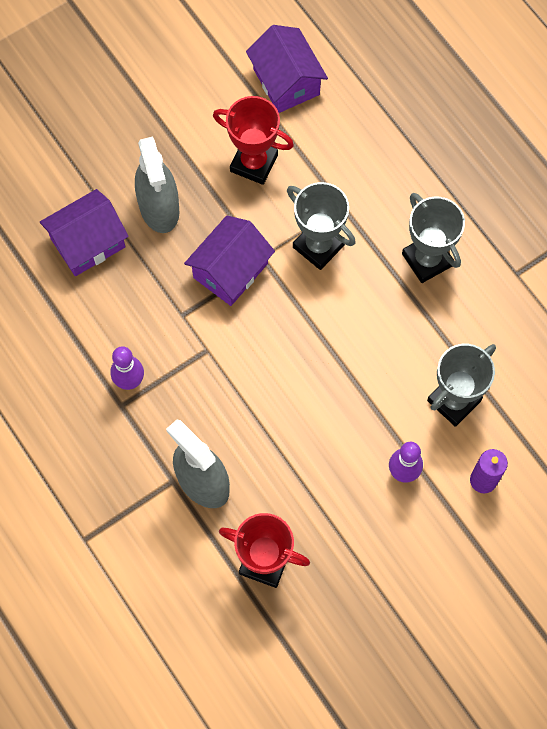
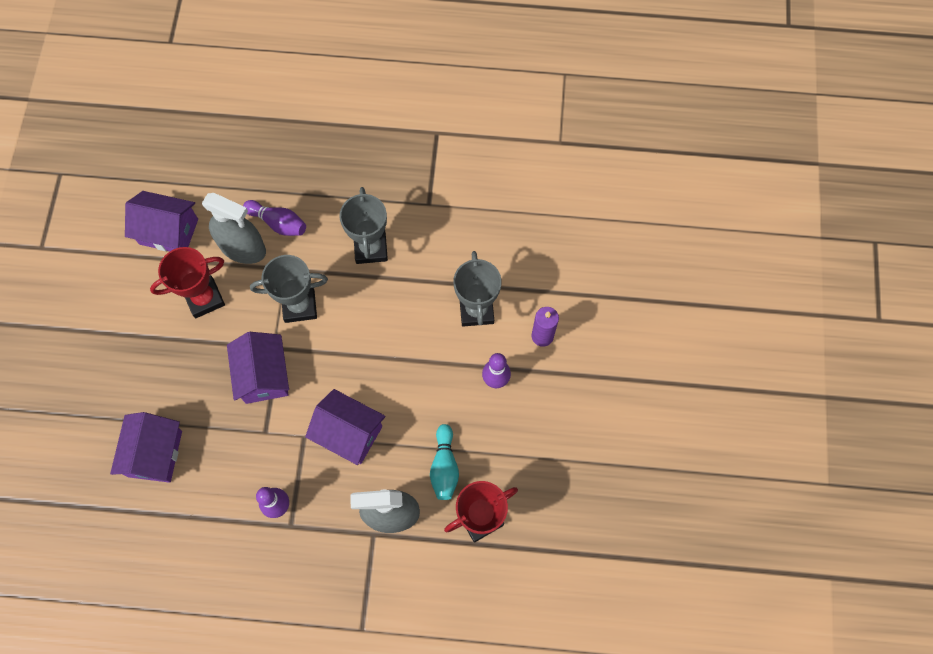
camera: 50 degrees left, 0 degrees up
(159, 207) = (176, 385): grey spray bottle -> grey spray bottle (243, 248)
(242, 385) = (349, 433): none -> purple house
(284, 492) = (444, 466): none -> turquoise bowling pin
(377, 162) = (278, 223): none -> purple bowling pin
(427, 260) = (371, 248): grey trophy -> grey trophy turned 75 degrees clockwise

